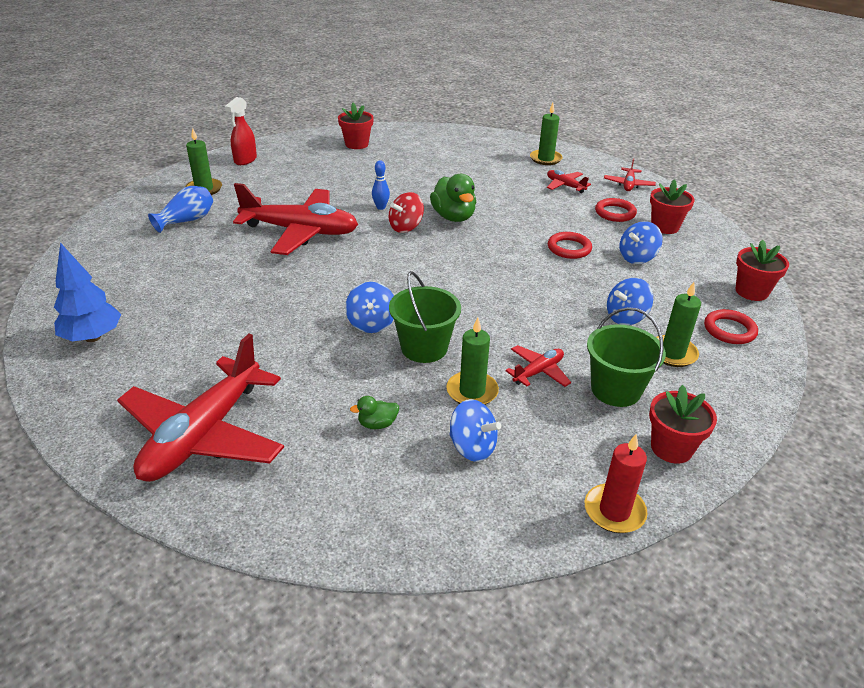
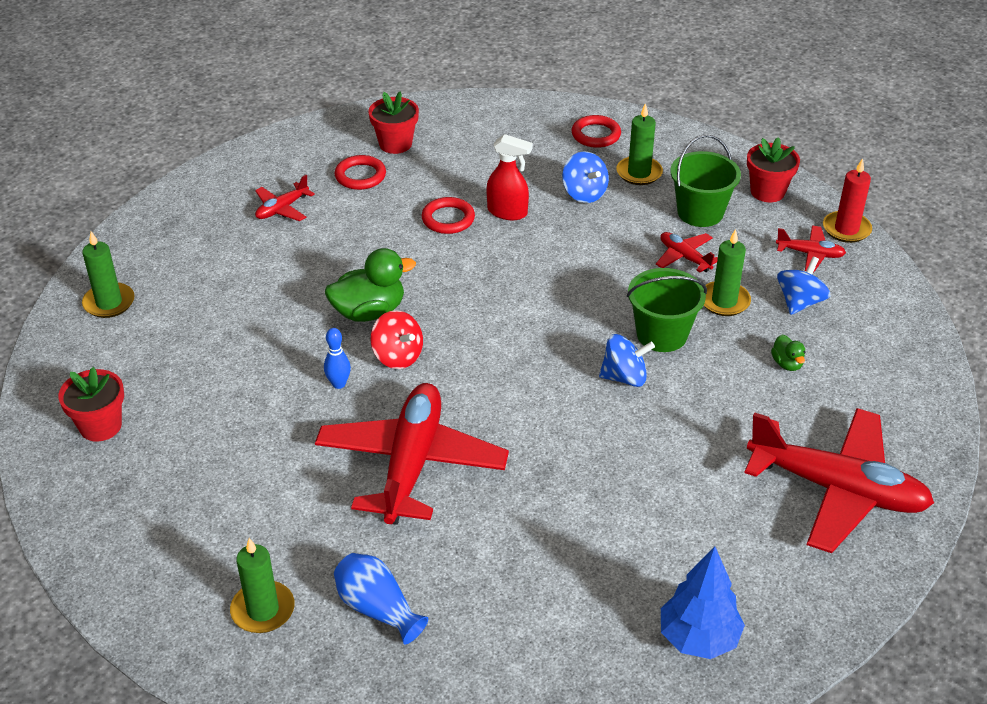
camera: 90 degrees left, 5 degrees up
(245, 160) = (145, 572): red spray bottle -> red spray bottle (507, 212)
(545, 159) = (193, 220): green candle -> green candle (109, 303)
(628, 184) = (283, 157): red plane -> red plane (810, 254)
(637, 258) = (466, 172): blue spinning top -> none
(751, 291) = (527, 110): red flower pot -> none

